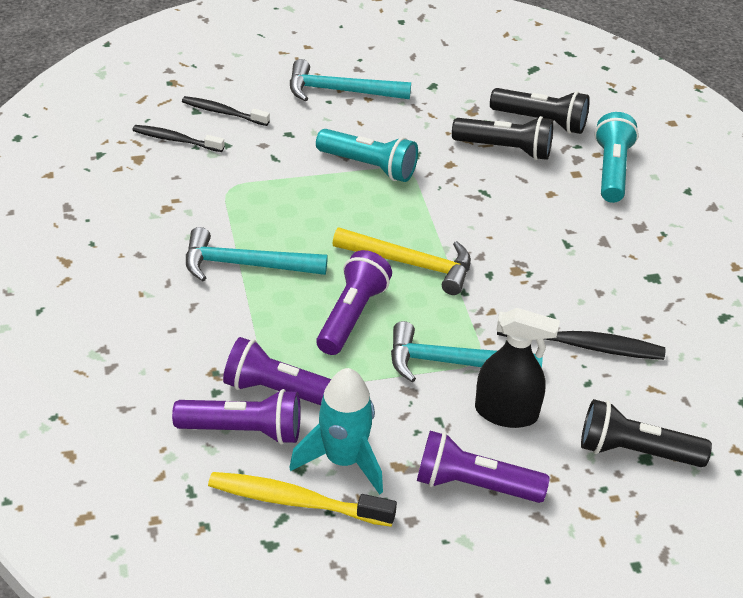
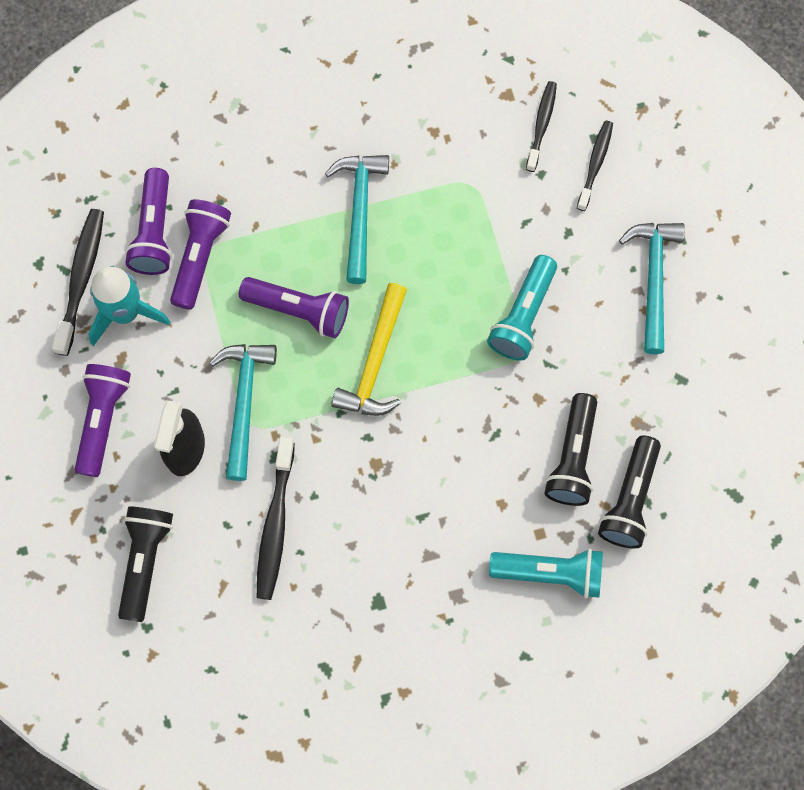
camera: 90 degrees right, 30 degrees up
(295, 501) = (81, 278): yellow toothbrush -> black toothbrush

